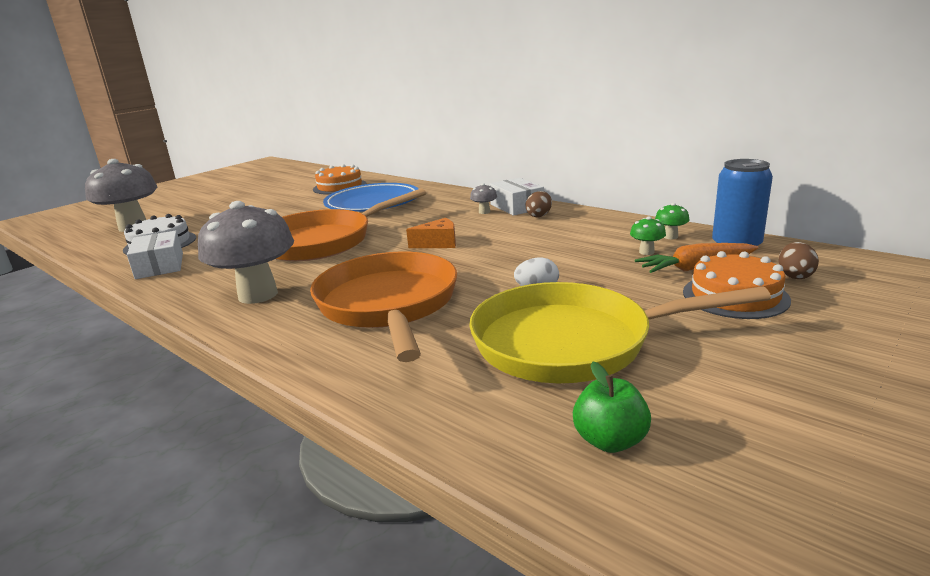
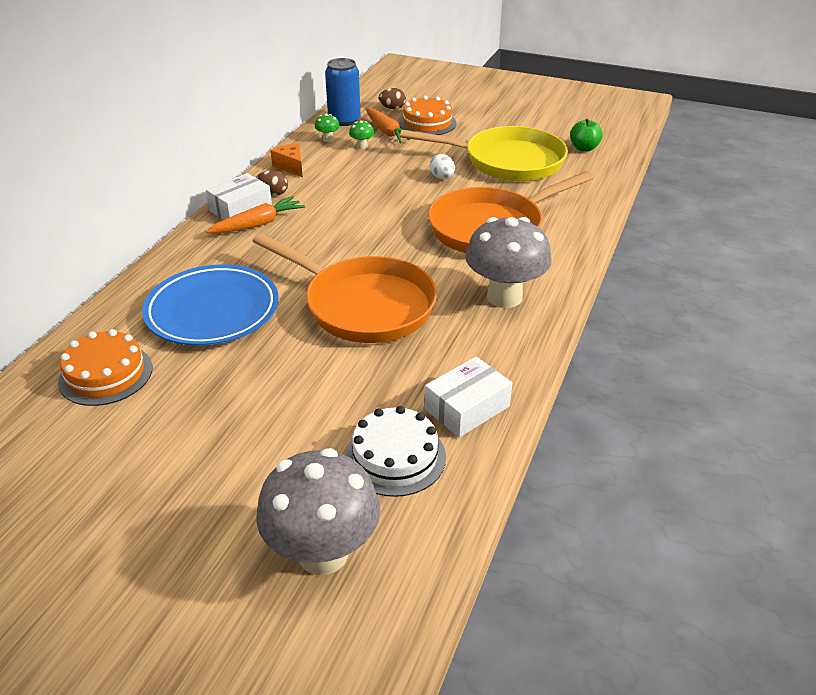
camera: 110 degrees left, 15 degrees up
(438, 243) = (358, 232): orange cheese -> orange cheese (291, 166)
(484, 212) = (258, 224): grey mushroom -> orange carrot
(572, 342) = (507, 161): yellow pan -> yellow pan turned 60 degrees counterclockwise

